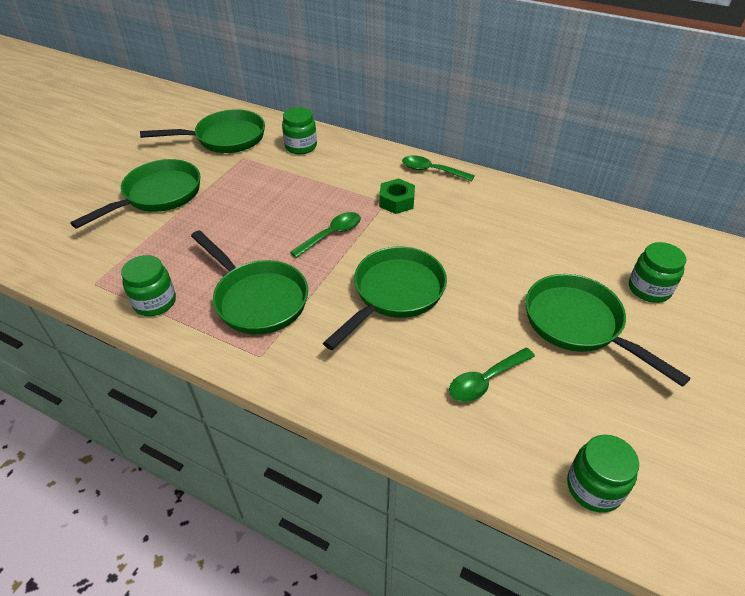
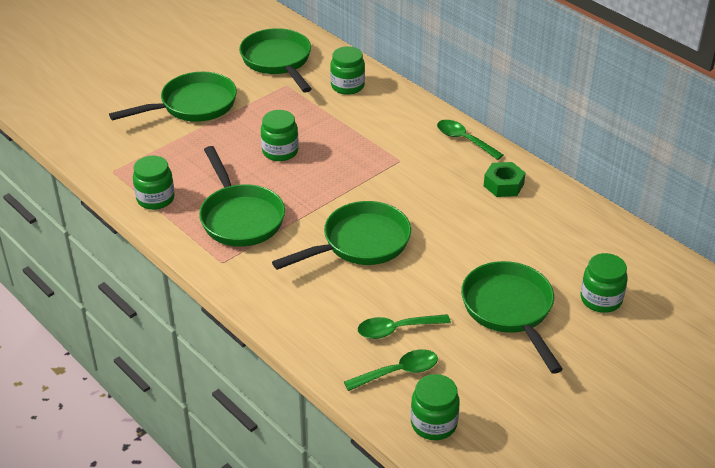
camera: 20 degrees right, 5 degrees down
(225, 138) = (278, 61): green pan -> green pan turned 120 degrees counterclockwise
(267, 220) = (280, 151): none -> green jar
(331, 234) = (332, 178): green spoon -> green spoon (398, 372)
(396, 201) = (411, 162): green nut -> green nut (503, 185)

